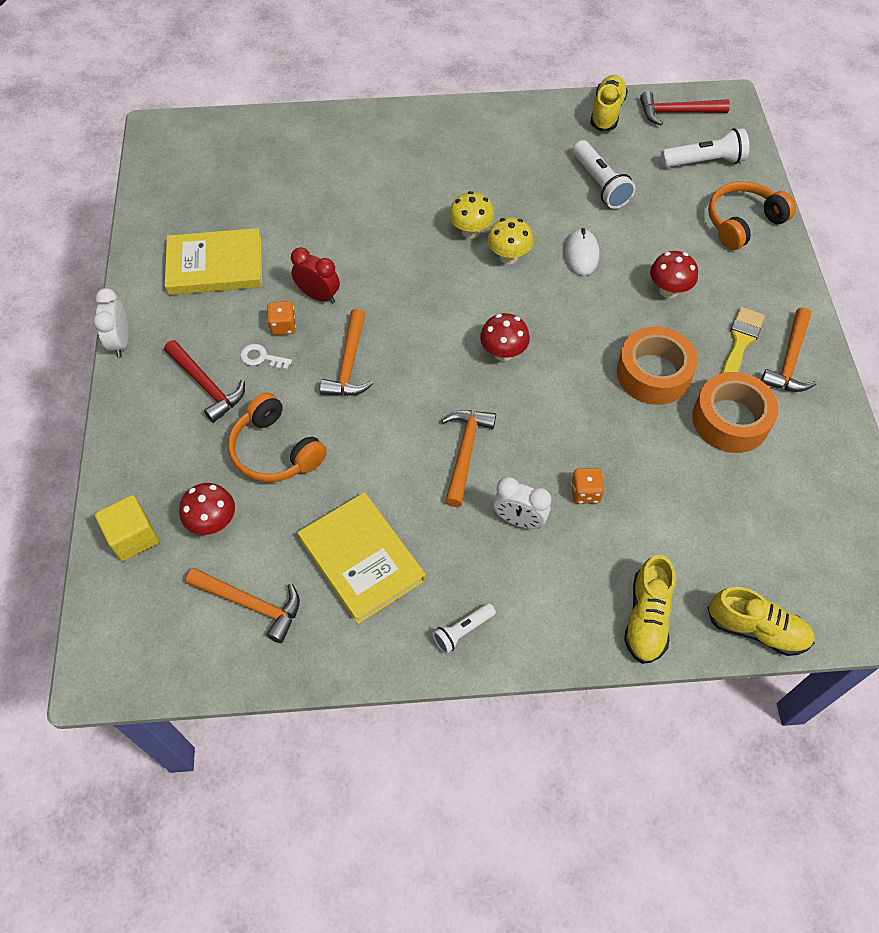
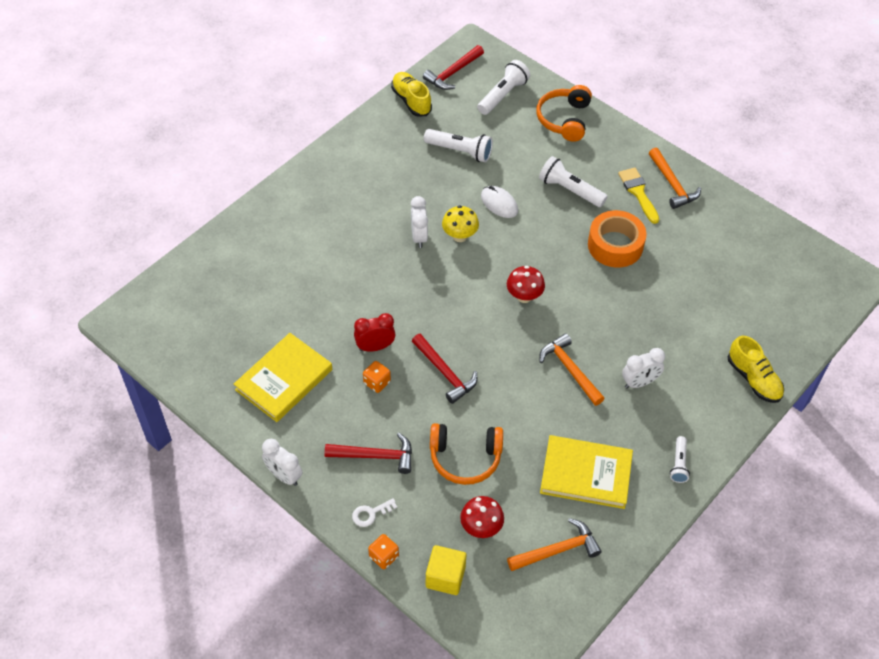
camera: 45 degrees left, 5 degrees down
(261, 358) = (388, 412): white key -> white key (371, 513)
(349, 363) = (445, 373): orange hammer -> red hammer
(470, 232) = (419, 237): yellow mushroom -> white clock
(585, 492) = (654, 339): orange dice -> orange dice (384, 556)
(668, 290) = (570, 190): red mushroom -> white flashlight
(730, 420) = (680, 241): orange tape -> none
(756, 629) = (805, 341): yellow shoe -> none

